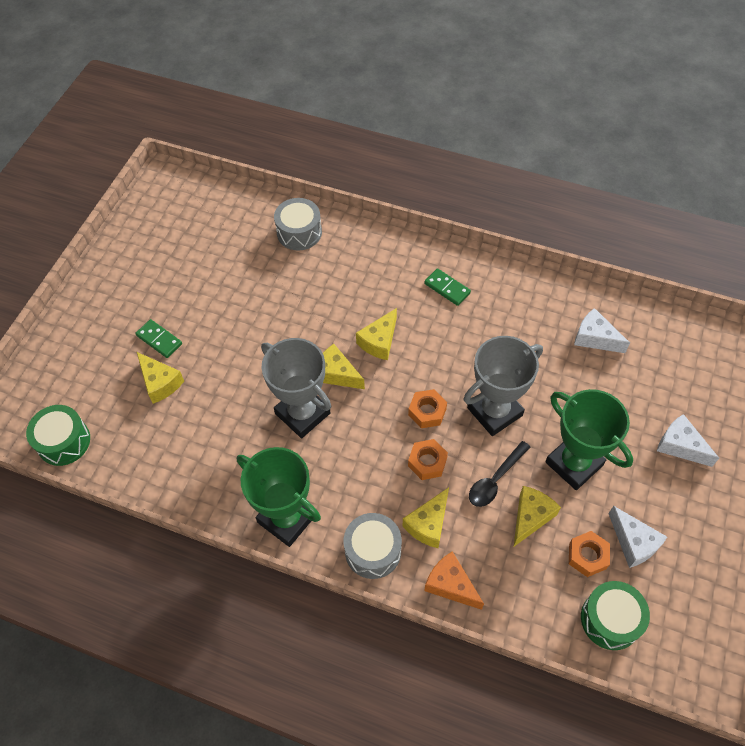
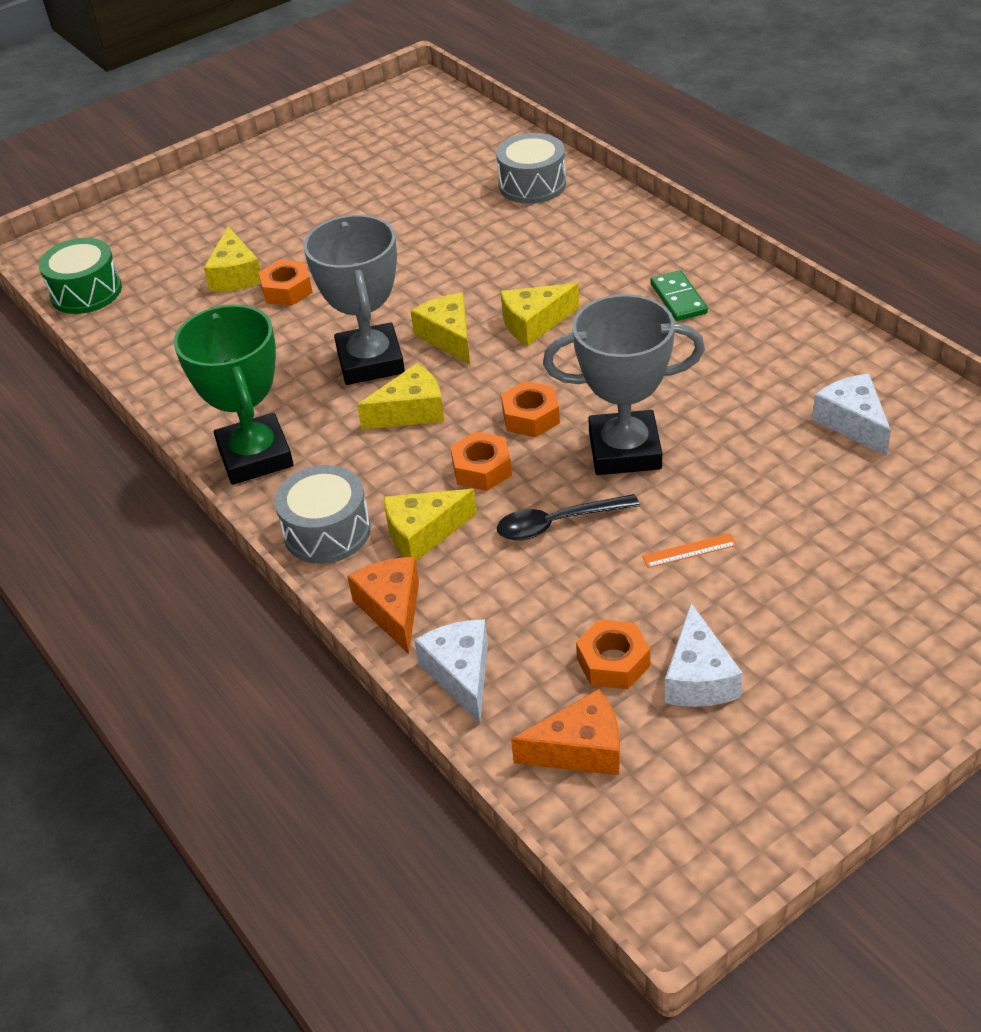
camera: 35 degrees right, 15 degrees down
(159, 340) = (271, 235): green domino -> none
(205, 380) = (287, 290): none -> orange nut
(531, 517) = (570, 584): yellow cheese -> yellow cheese (411, 411)
(574, 463) = (689, 551): green trophy -> orange ruler
(610, 619) = (580, 749): green drum -> orange cheese
(680, 446) = (880, 596): white cheese -> white cheese (461, 674)

